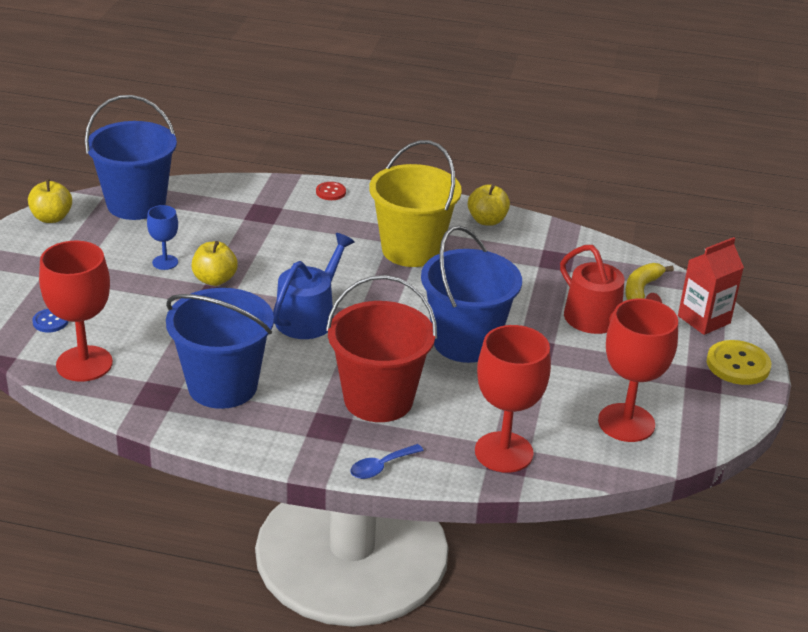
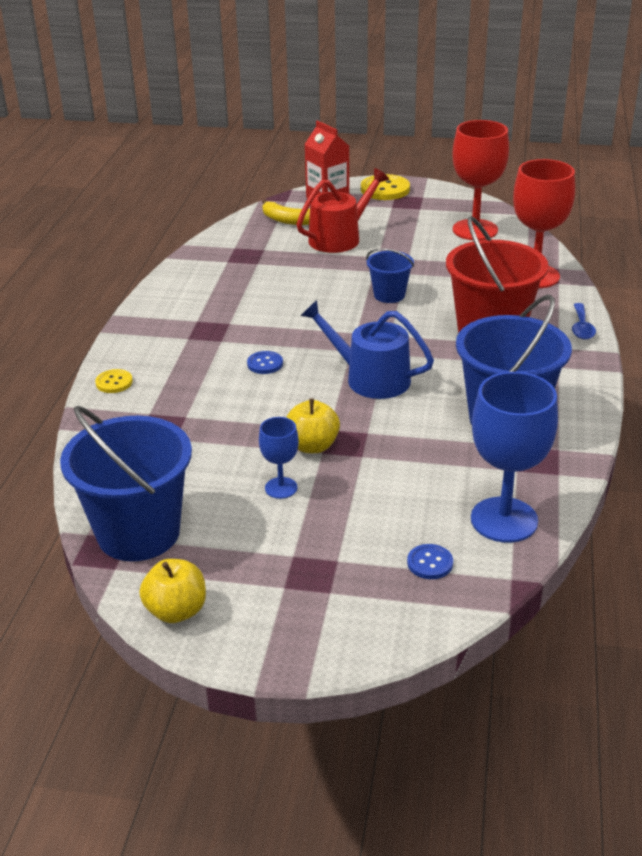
camera: 90 degrees left, 0 degrees up
(84, 364) = (504, 520): red goblet -> blue goblet
(330, 192) = (114, 382): red button -> yellow button
(345, 262) = (265, 364): none -> blue button
(381, 467) = (581, 327): blue spoon -> blue spoon turned 45 degrees clockwise
(411, 250) = (236, 327): yellow bucket -> none
(465, 342) = (389, 295): blue bucket -> blue bucket, size x0.51
(487, 220) = (176, 289): yellow apple -> none

